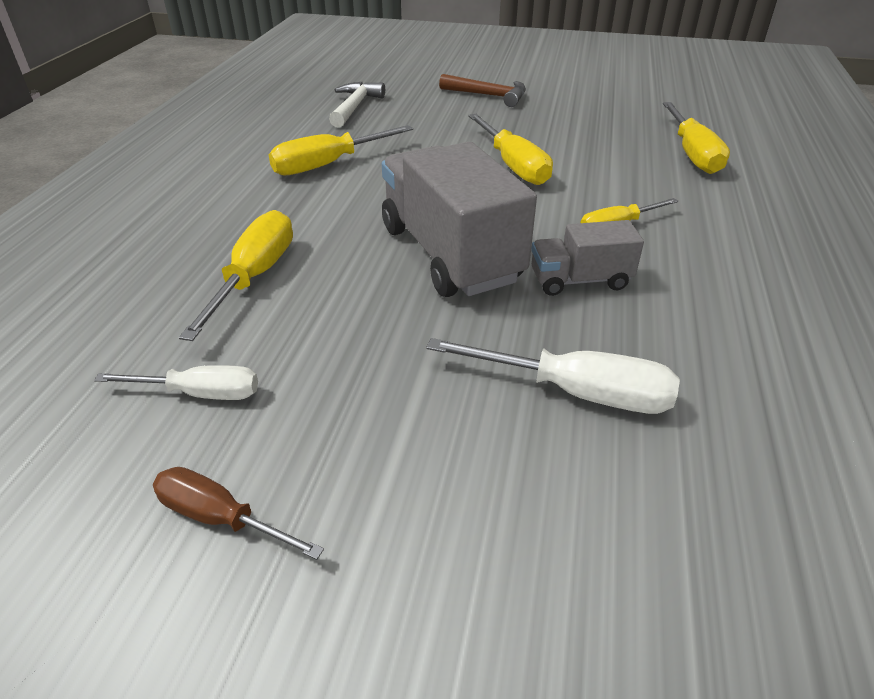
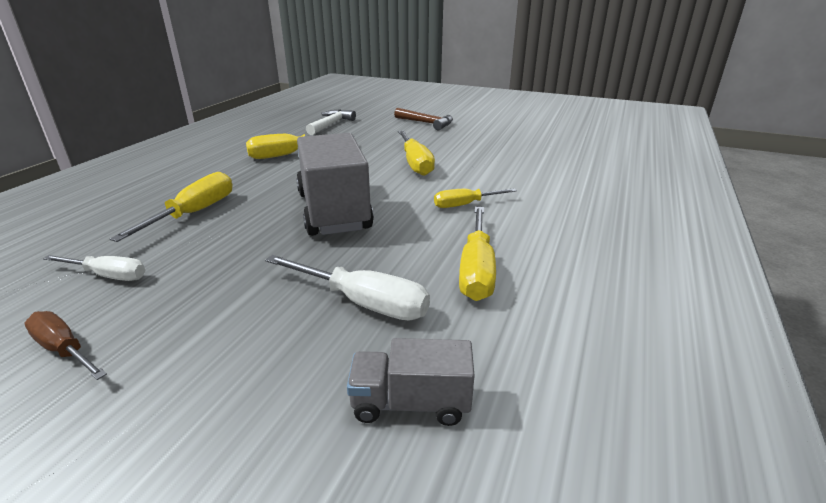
camera: 10 degrees right, 10 degrees down
(580, 280) = (415, 234): grey truck -> grey truck (411, 403)
(692, 154) = (553, 165): yellow screwdriver -> yellow screwdriver (476, 270)

